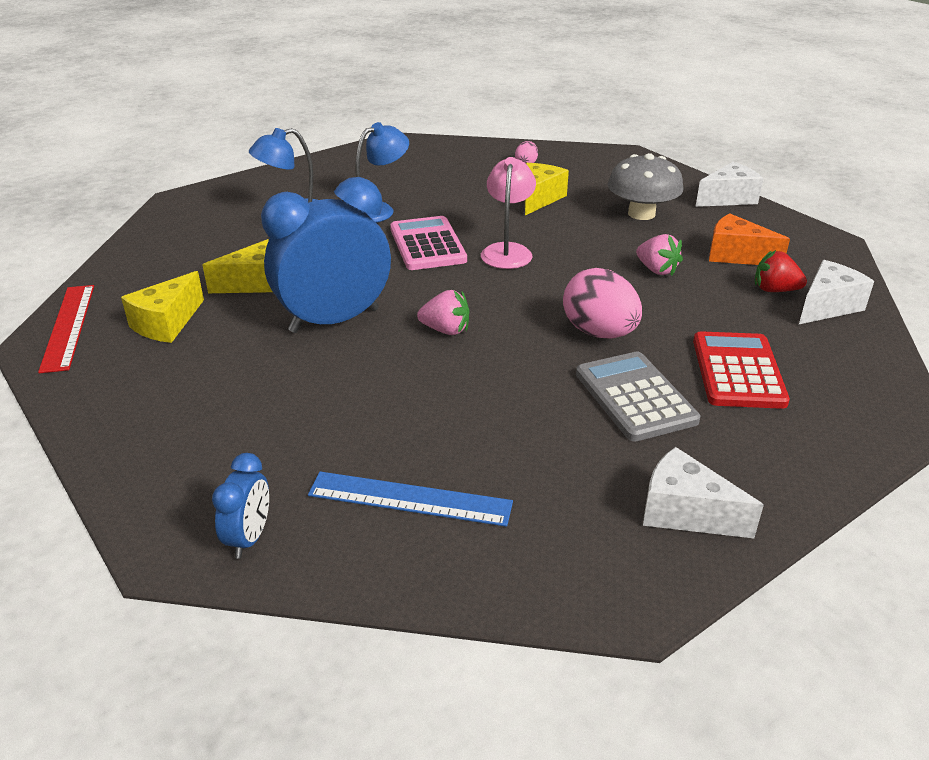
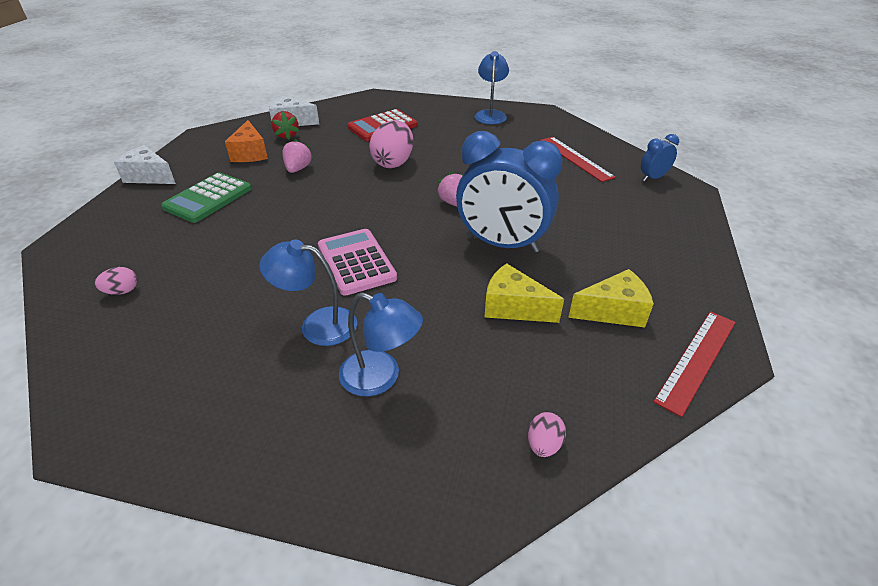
camera: 130 degrees left, 5 degrees up
(156, 238) = (543, 444): none -> pink egg
(409, 499) = (575, 158): blue ruler -> red ruler
(427, 245) = (356, 262): pink calculator -> pink calculator turned 120 degrees clockwise
(507, 251) = (328, 225): pink lamp -> none
(539, 199) = (213, 249): yellow cheese -> none
(635, 397) = (436, 140): grey calculator -> none
(641, 214) = (208, 198): grey mushroom -> green calculator
(685, 512) = (490, 114): white cheese -> blue lamp

